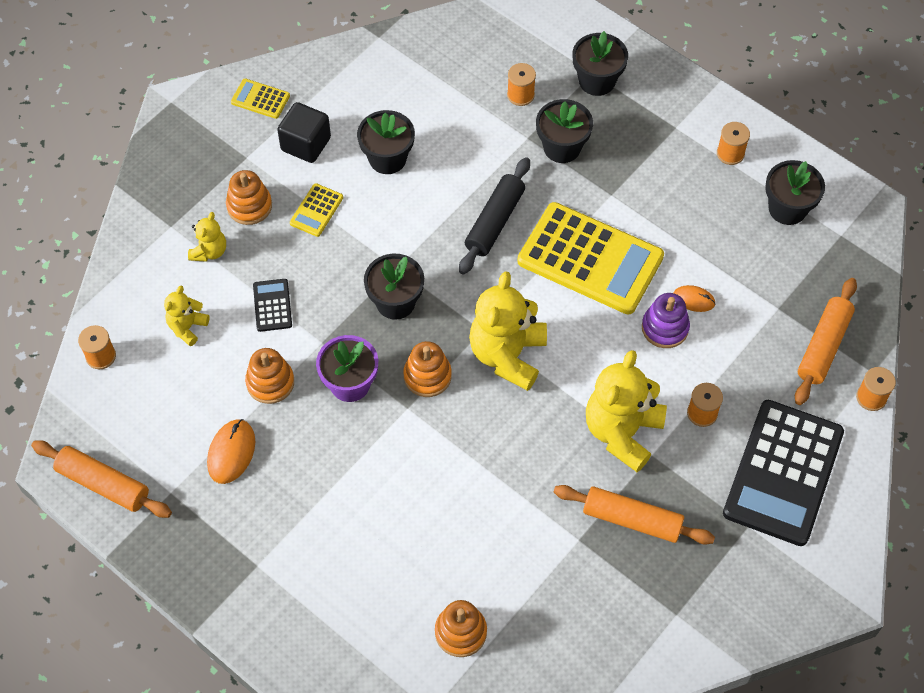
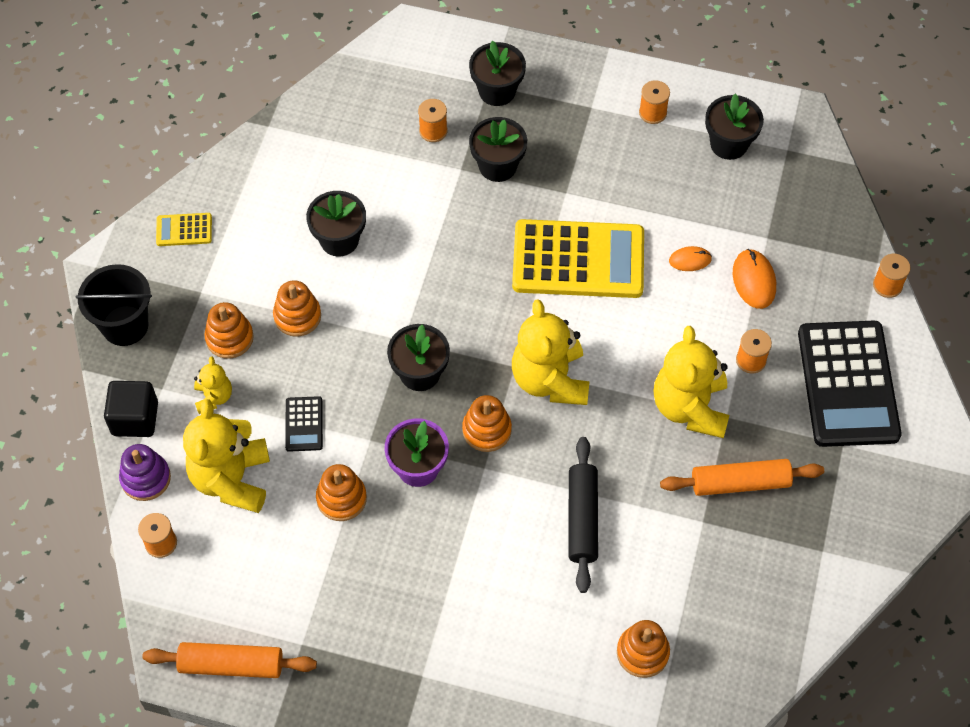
camera: 25 degrees left, 0 degrees up
(169, 161) = (125, 325): none -> black bucket
(187, 327) = (232, 479): yellow teddy bear -> yellow teddy bear, size x1.97
(231, 452) = (340, 580): orange mouse -> orange mouse (754, 280)
(272, 305) = (304, 424): black calculator -> black calculator turned 150 degrees counterclockwise
(306, 144) = (252, 256): black cube -> black cube (135, 418)
(316, 210) = (297, 316): yellow calculator -> orange stacking toy
(495, 222) = (472, 260): black rolling pin -> black rolling pin (582, 519)
(665, 328) = (678, 296): purple stacking toy -> purple stacking toy (145, 478)
(823, 346) = (824, 256): orange rolling pin -> none

